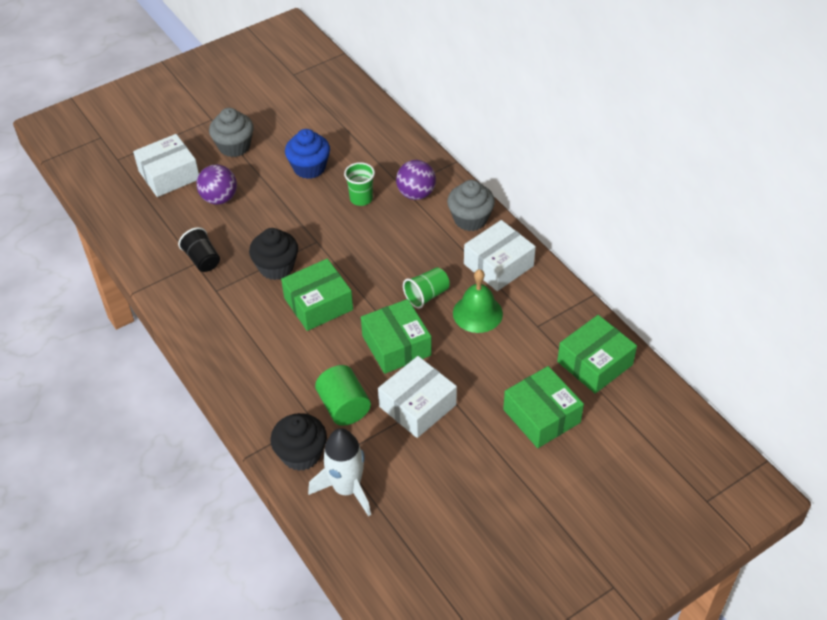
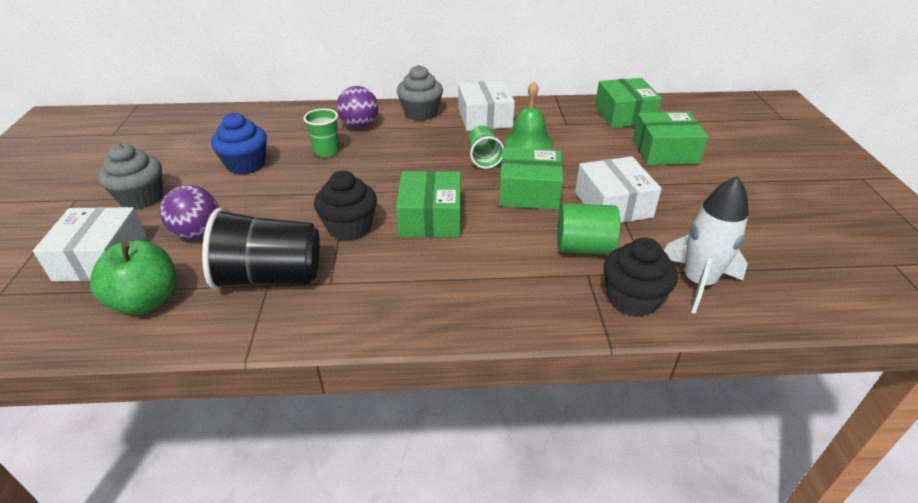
camera: 60 degrees left, 10 degrees down
(149, 221) = (147, 301): none -> green apple
(202, 259) = (270, 277): black cup -> black cup, size x1.79

